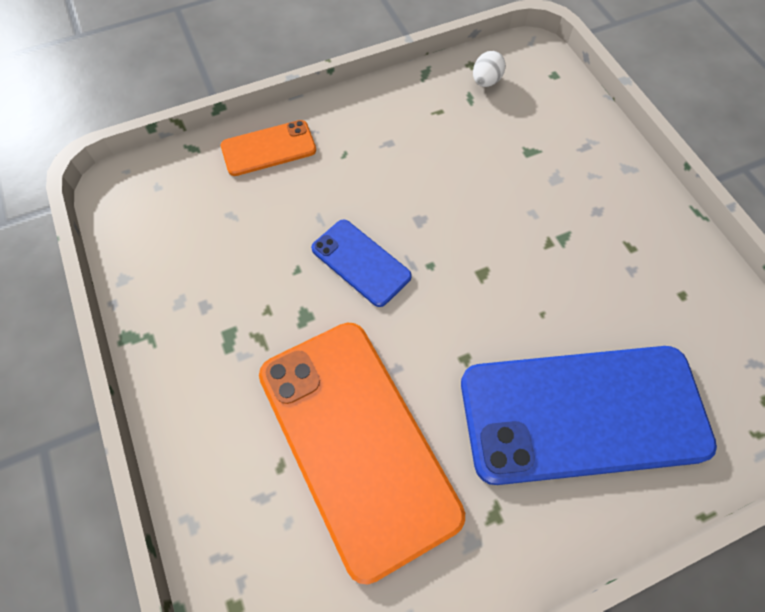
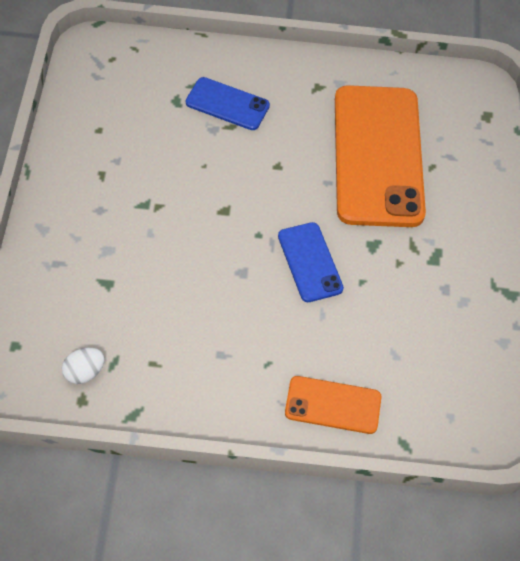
camera: 155 degrees left, 5 degrees down
(582, 413) = (227, 104): blue phone -> blue phone, size x0.48

